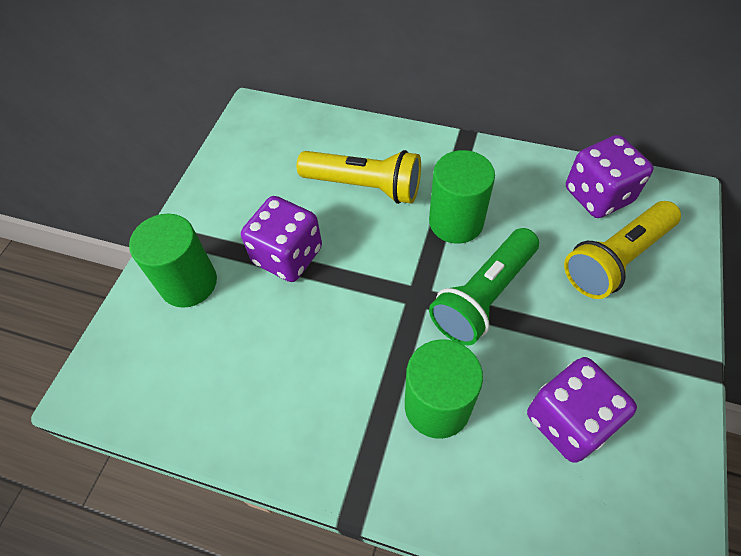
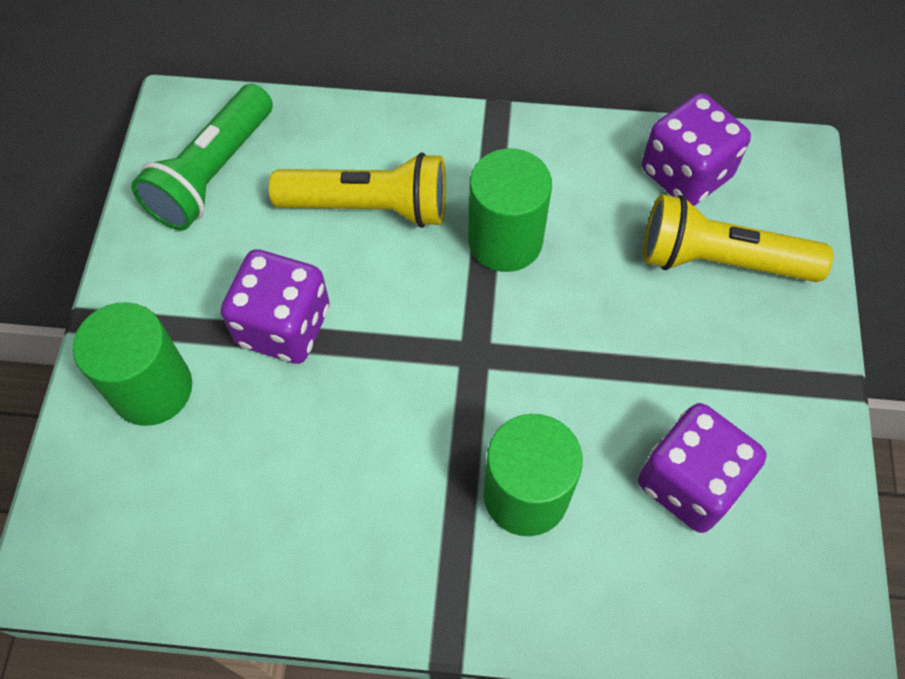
camera: 15 degrees left, 5 degrees up
(484, 296) = (560, 339): green flashlight -> green flashlight (213, 174)
(616, 259) = (720, 261): yellow flashlight -> yellow flashlight turned 60 degrees clockwise

